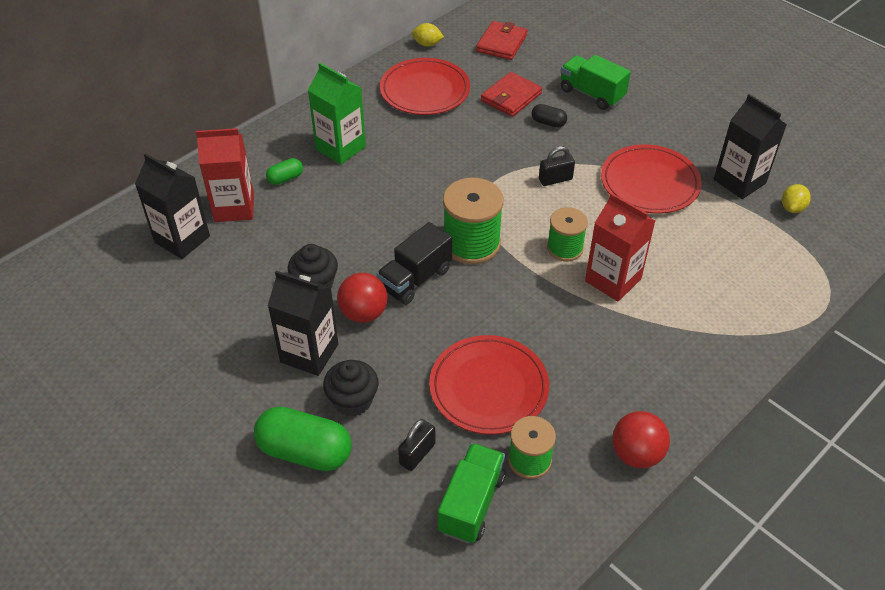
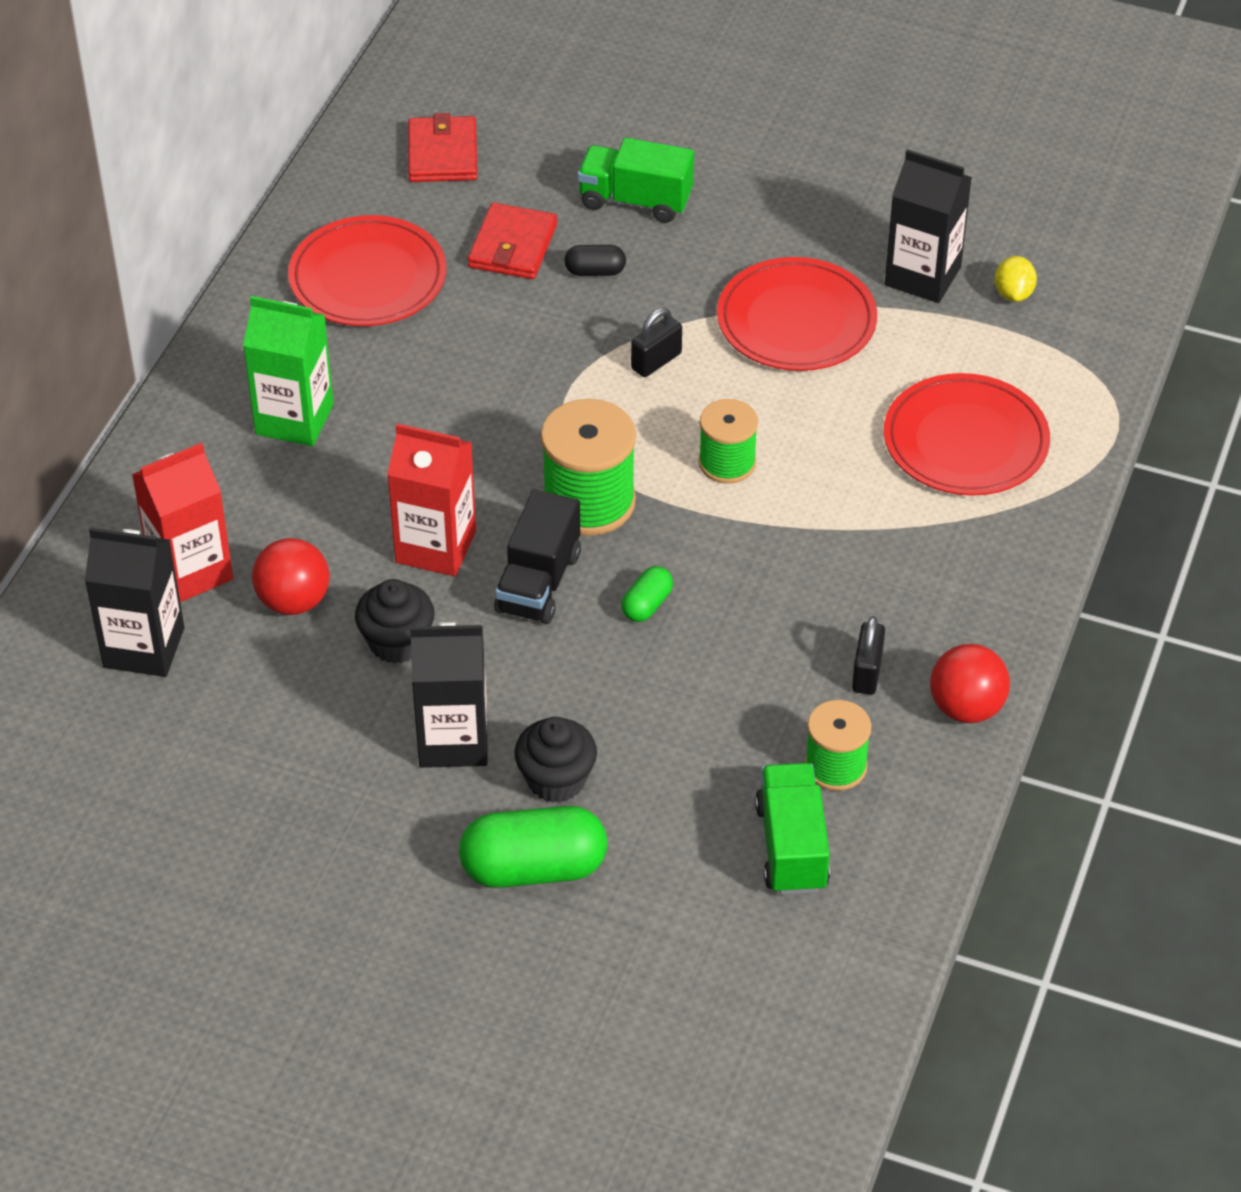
camera: 25 degrees left, 0 degrees up
(285, 178) = (240, 498): green capsule -> green capsule (647, 605)
(363, 313) = (495, 658): red ball -> red ball (293, 601)
(417, 454) = (685, 814): black padlock -> black padlock (867, 672)
(427, 44) = (320, 193): yellow lemon -> none
(488, 387) = (730, 694): red plate -> red plate (965, 441)
(613, 280) = (818, 486): red carton -> red carton (435, 547)

